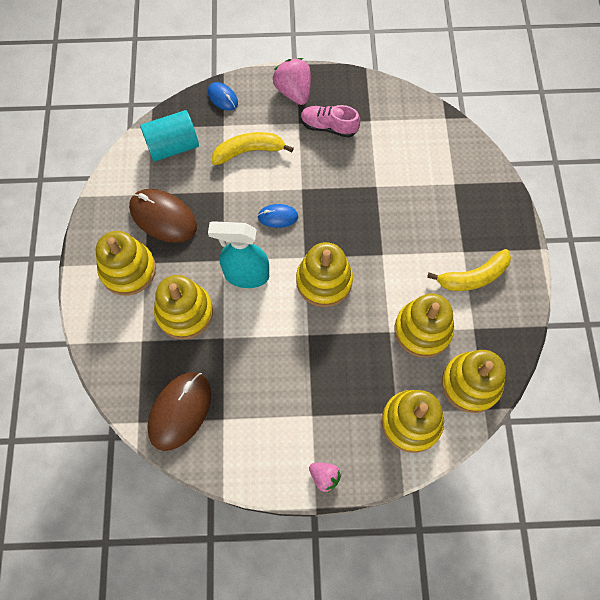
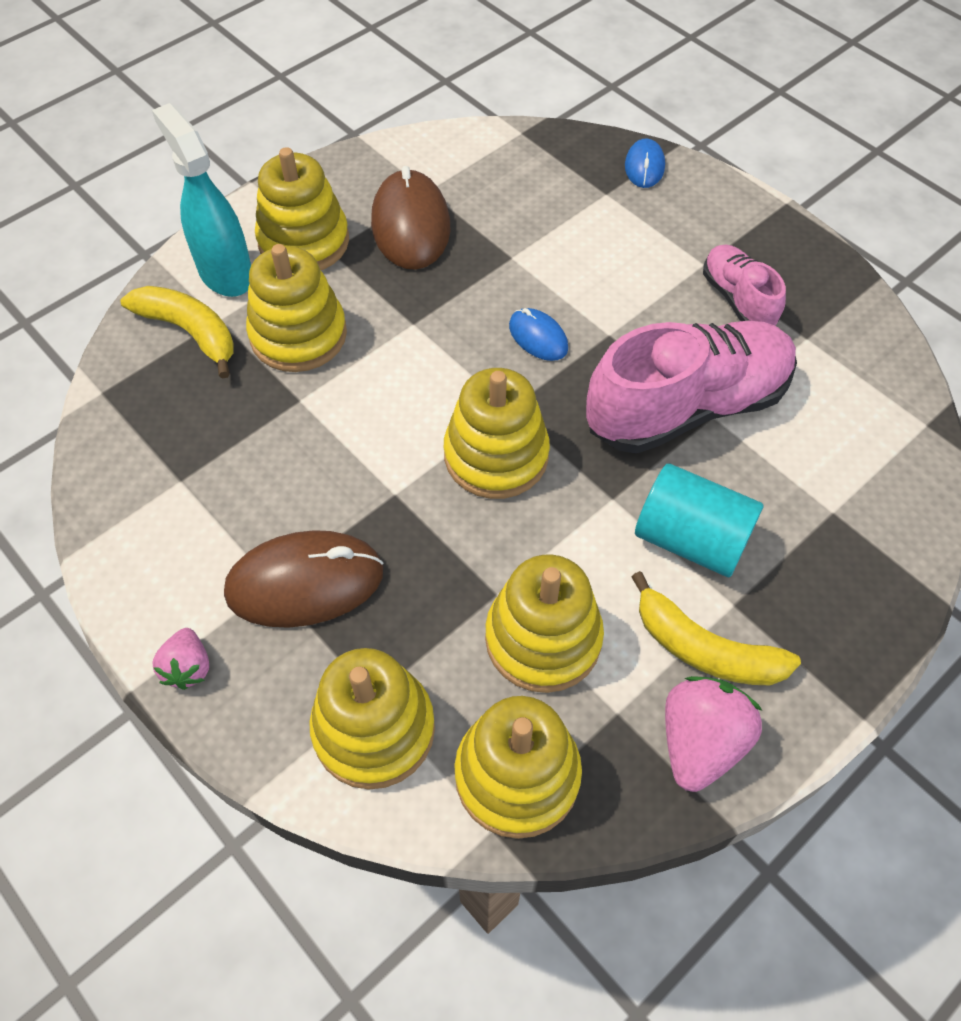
camera: 50 degrees right, 10 degrees down
(173, 146) = (519, 168): turquoise cylinder -> turquoise cylinder (691, 539)
(180, 411) = (153, 425): brown mouse -> brown mouse (305, 582)
(246, 275) = (415, 362): turquoise spray bottle -> turquoise spray bottle (225, 273)
(249, 151) = (599, 242): yellow banana -> yellow banana (190, 332)
(293, 91) = (743, 227): pink strawberry -> pink strawberry (700, 742)
(364, 191) = (687, 407): none -> pink shoe

